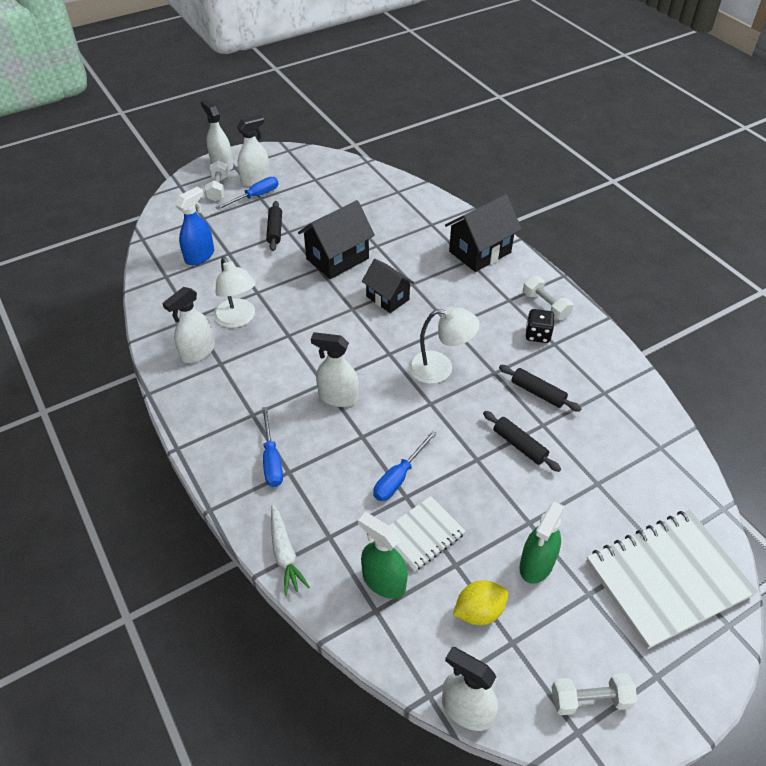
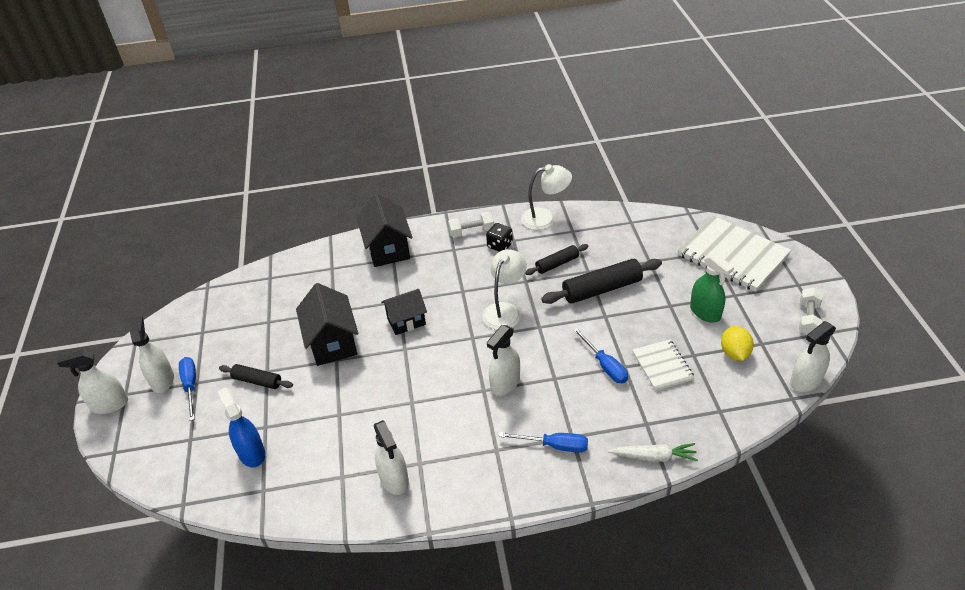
camera: 65 degrees left, 5 degrees down
(218, 189) = (150, 416): white dumbbell -> none
(238, 319) = (368, 437): white lamp -> white lamp (545, 218)
(383, 581) = (696, 399): green spray bottle -> none
(519, 445) = (601, 289): black rolling pin -> black rolling pin, size x1.70
(667, 578) = (732, 255): white notebook -> white notebook turned 45 degrees counterclockwise

